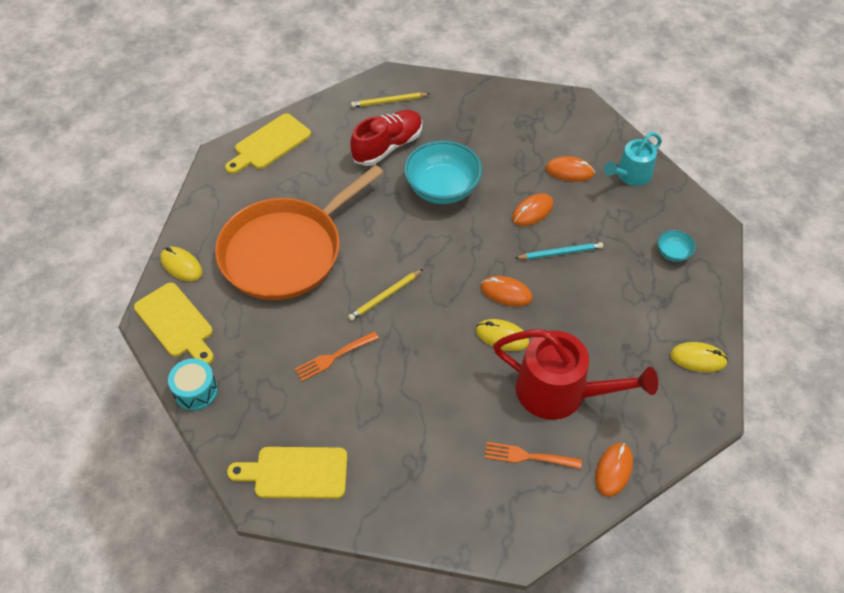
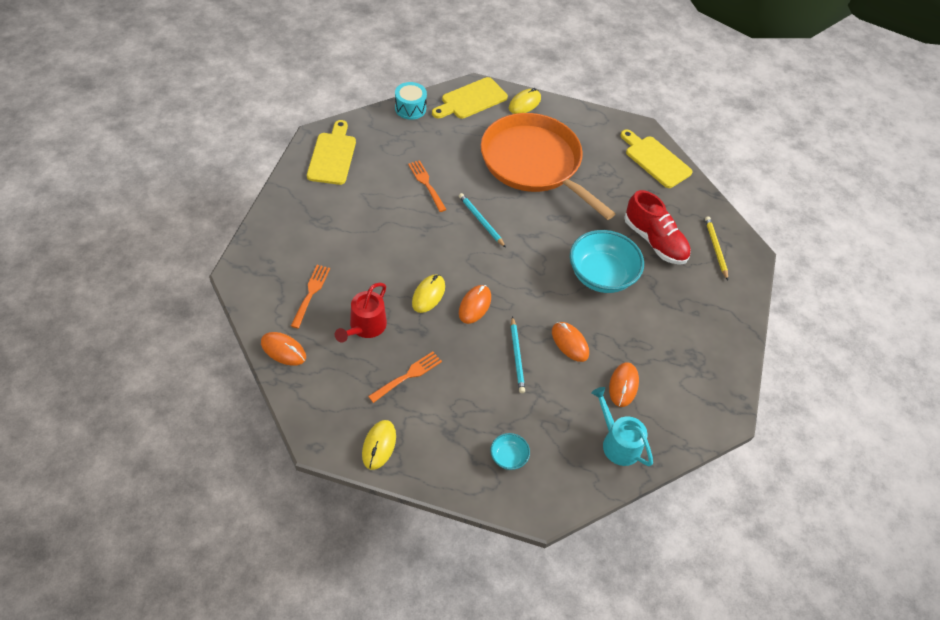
camera: 90 degrees right, 0 degrees up
(385, 296) = (481, 221): yellow pencil -> turquoise pencil
(560, 392) = (365, 326): red watering can -> red watering can, size x0.61
(611, 344) = (407, 376): none -> orange fork

